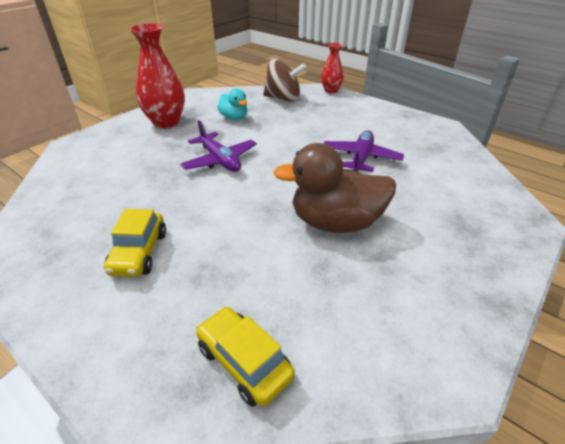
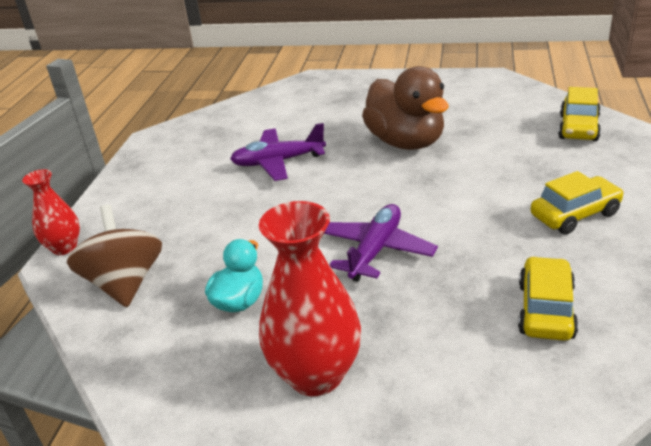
camera: 115 degrees left, 5 degrees down
(100, 190) = (545, 310): none -> yellow car

